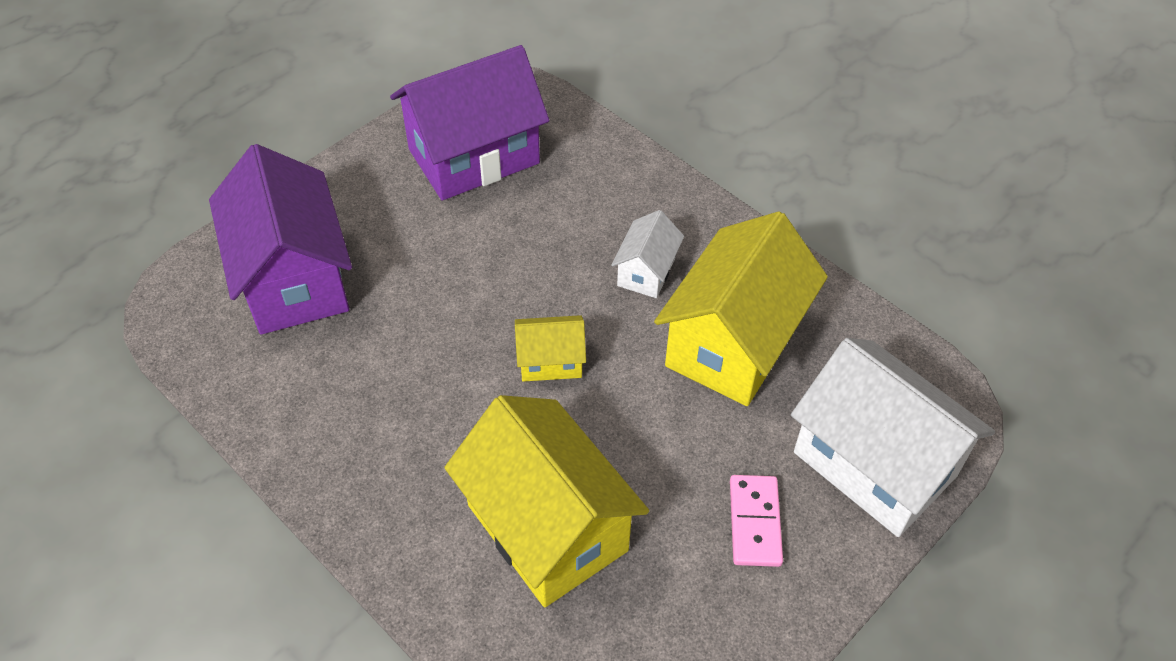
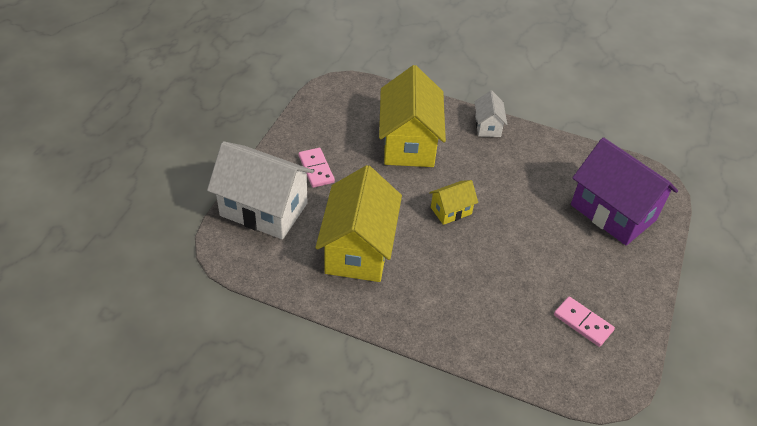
camera: 155 degrees right, 5 degrees down
(474, 156) = (583, 323): purple house -> pink domino
(547, 527) = (408, 143): yellow house -> yellow house turned 60 degrees clockwise
(646, 272) = (427, 276): white house -> white house (488, 126)

